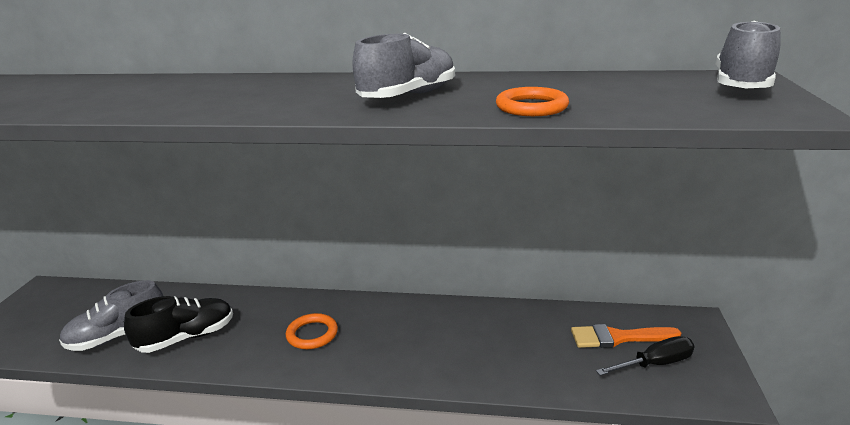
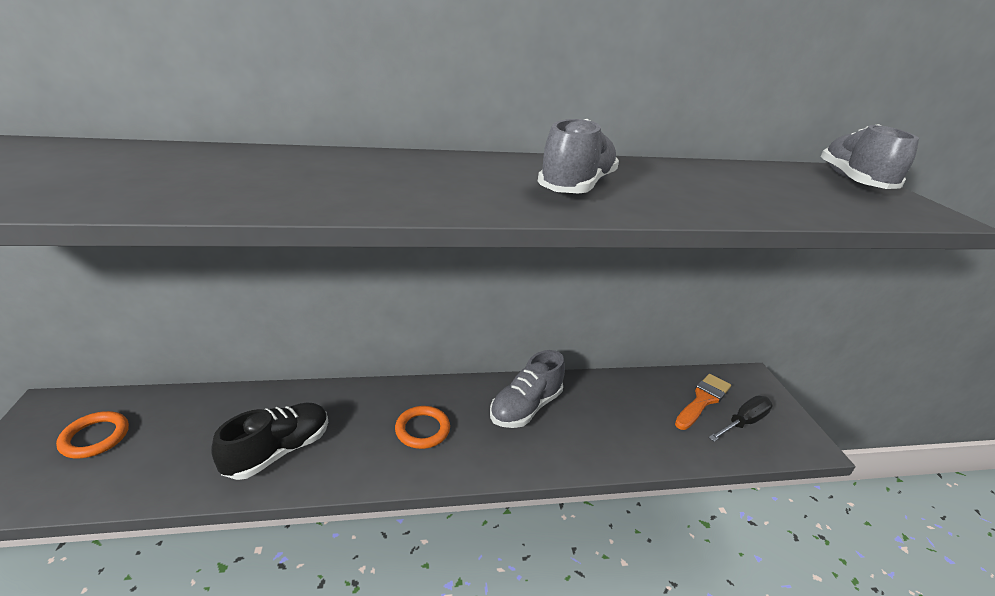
camera: 20 degrees left, 5 degrees up
(118, 336) = (188, 460): grey shoe -> grey shoe (526, 407)
(531, 107) = (714, 204): orange ring -> orange ring (95, 437)
(618, 337) = (703, 400): orange brush -> orange brush turned 150 degrees clockwise

